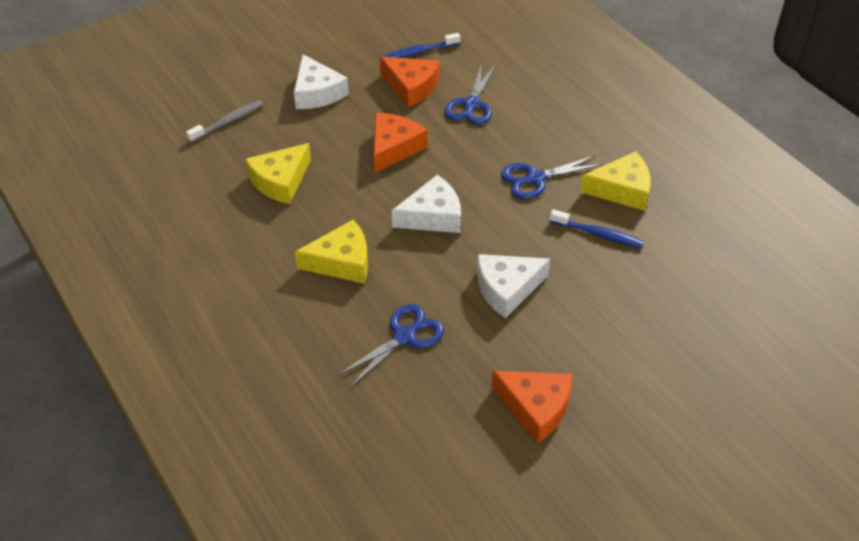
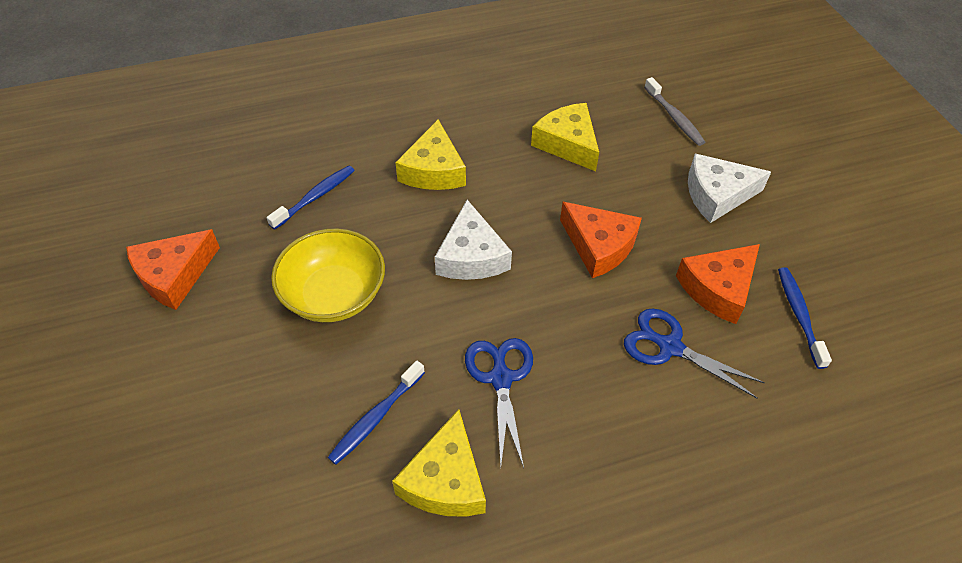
camera: 105 degrees right, 5 degrees up
(404, 337) = (315, 197): blue scissors -> blue toothbrush
(507, 288) = (334, 295): white cheese -> yellow bowl

